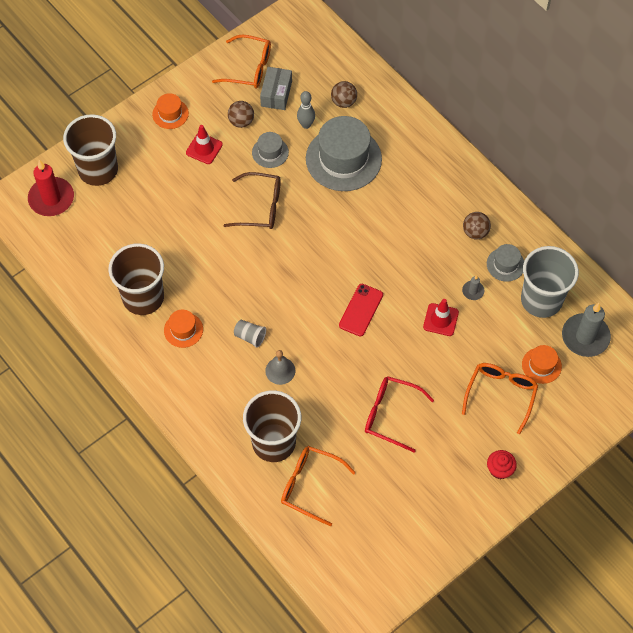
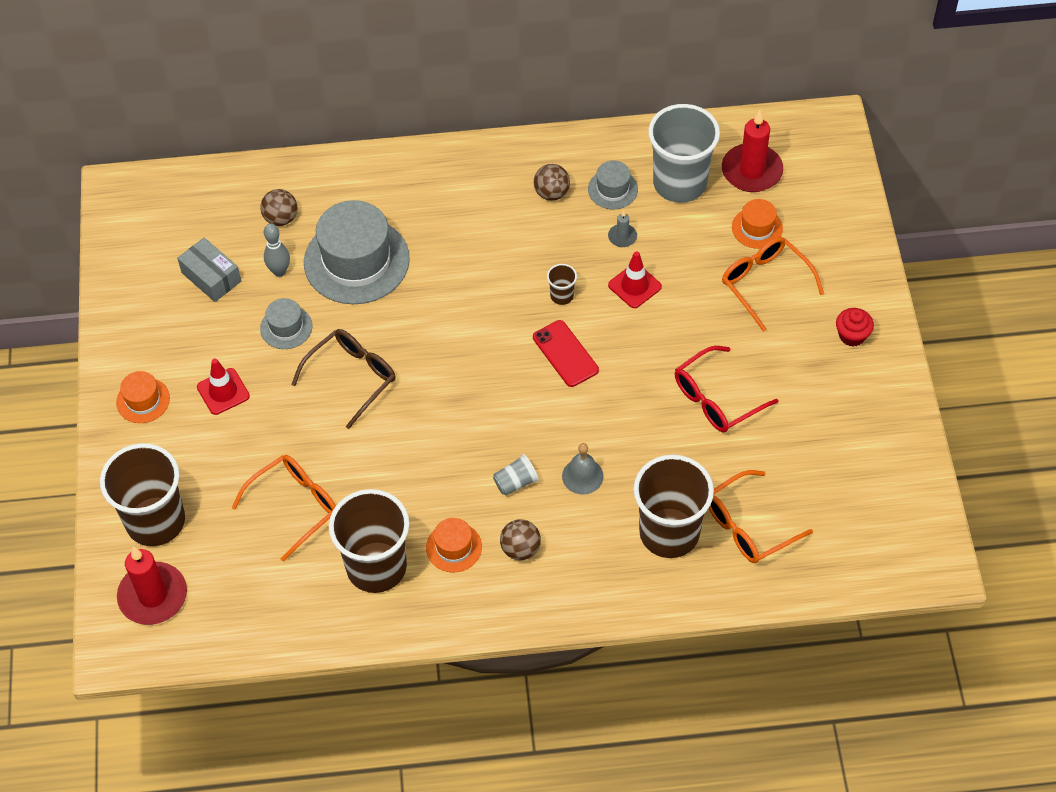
camera: 55 degrees left, 5 degrees down
(241, 121) = (218, 333): brown ball -> brown ball (520, 549)
(249, 68) = (151, 285): orange glasses -> orange glasses (294, 506)
(402, 283) = (562, 296): none -> brown cup
(585, 337) = (751, 171): grey candle -> red candle

